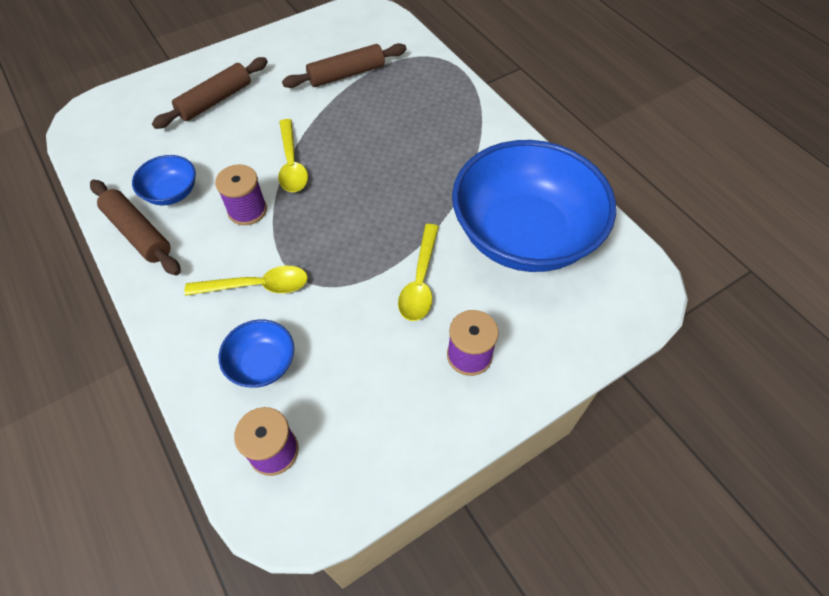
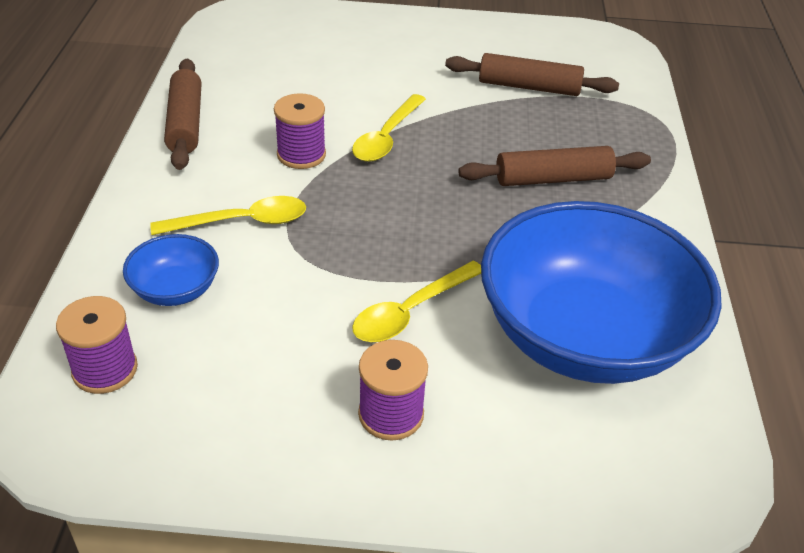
camera: 35 degrees right, 15 degrees down
(171, 193) = (248, 106): blue bowl -> none
(215, 101) = (368, 51): brown rolling pin -> brown rolling pin (553, 179)
(257, 286) = (241, 222): yellow spoon -> yellow spoon turned 45 degrees counterclockwise

